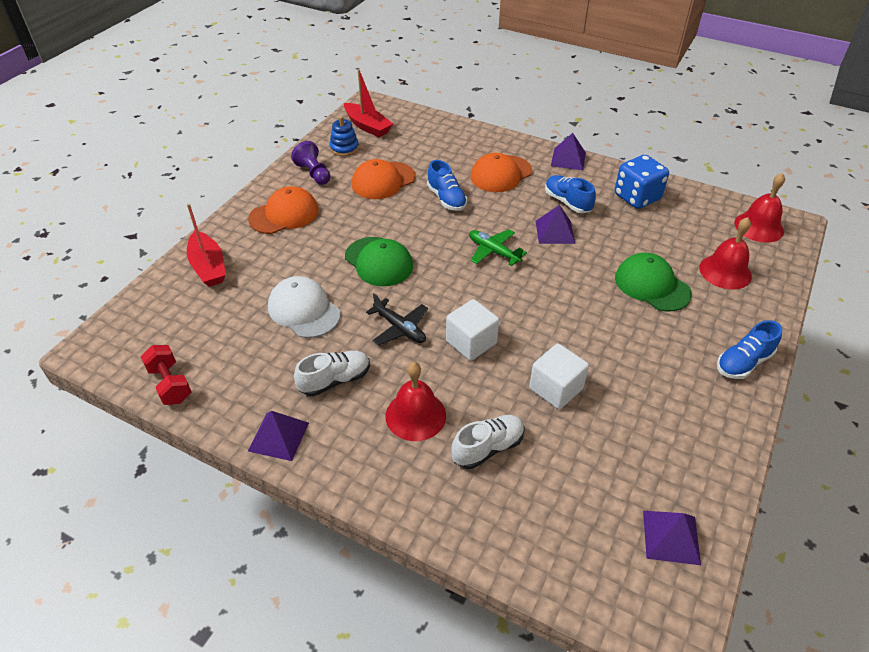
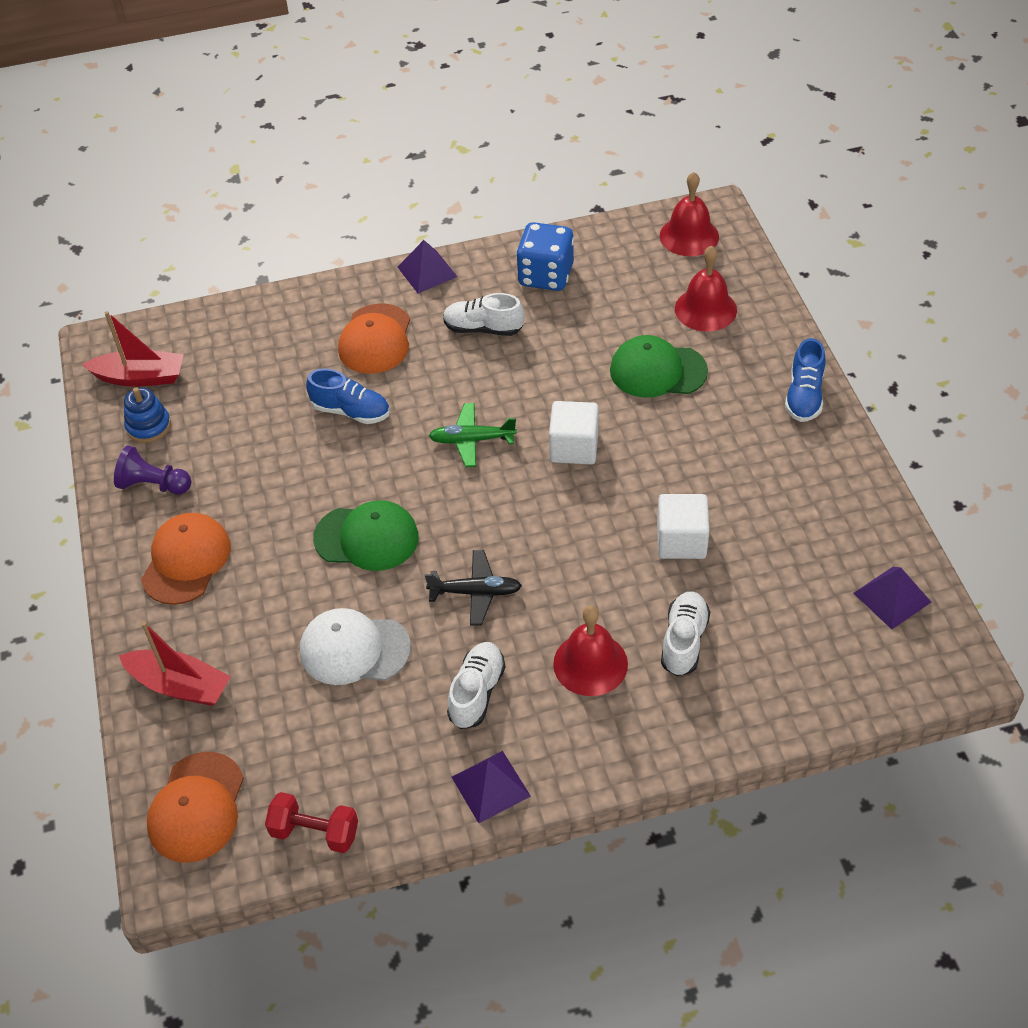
camera: 40 degrees left, 5 degrees up
(383, 181) = (251, 437): orange cap -> orange cap (197, 807)
(471, 342) = (559, 554): white cube -> white cube (574, 447)
(554, 232) = (508, 373): purple pyramid -> none
(567, 202) = (483, 328): blue shoe -> white shoe

